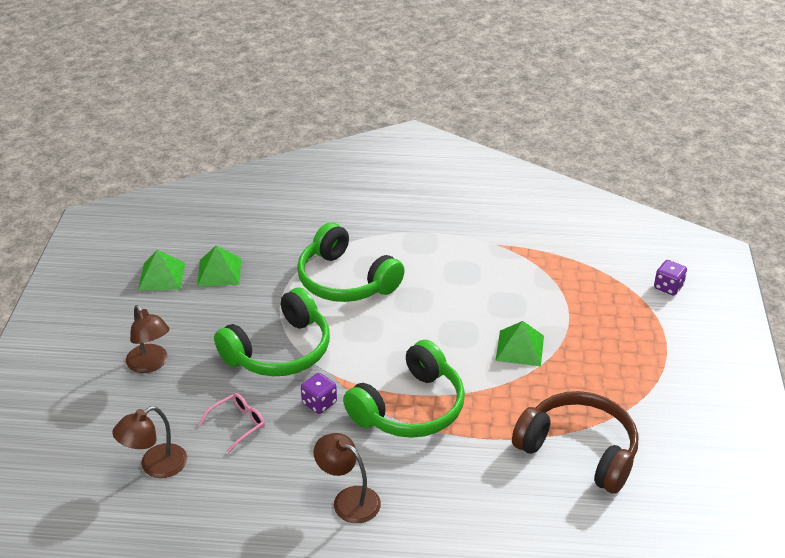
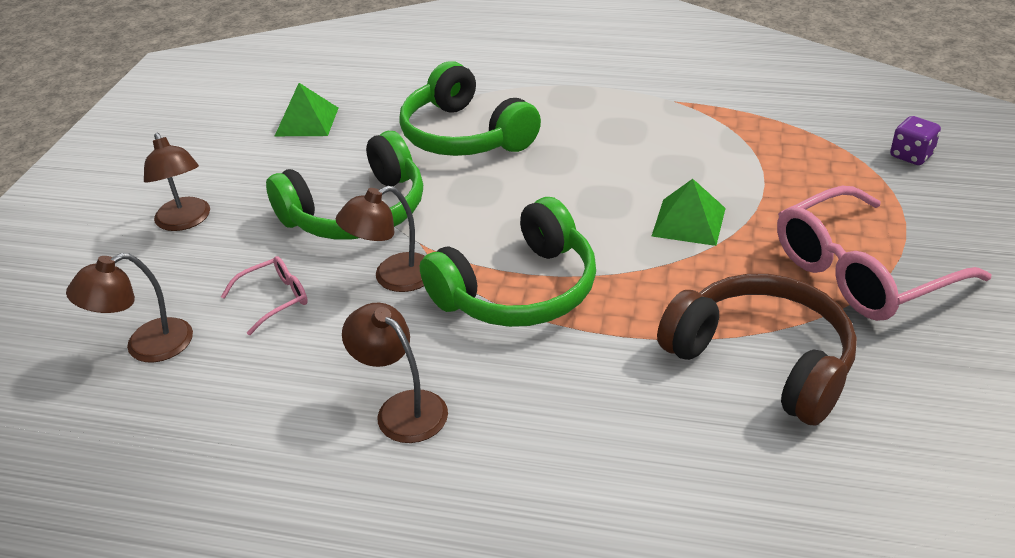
camera: 10 degrees right, 0 degrees up
(161, 276) = (234, 124): green pyramid -> none
(319, 403) = (393, 278): purple dice -> brown lamp
(639, 382) = (862, 272): none -> pink glasses

